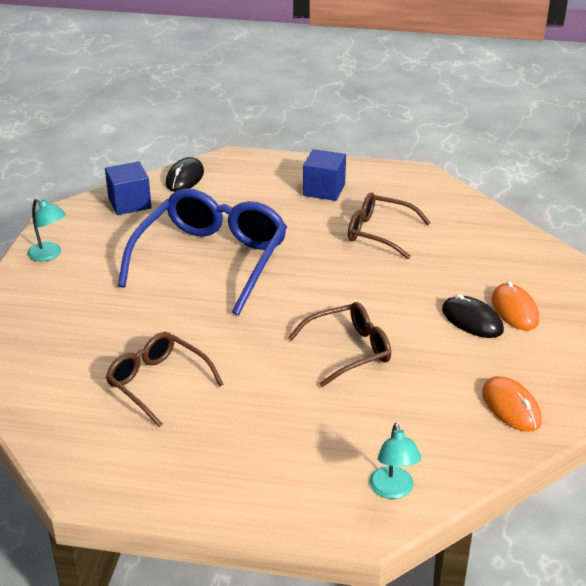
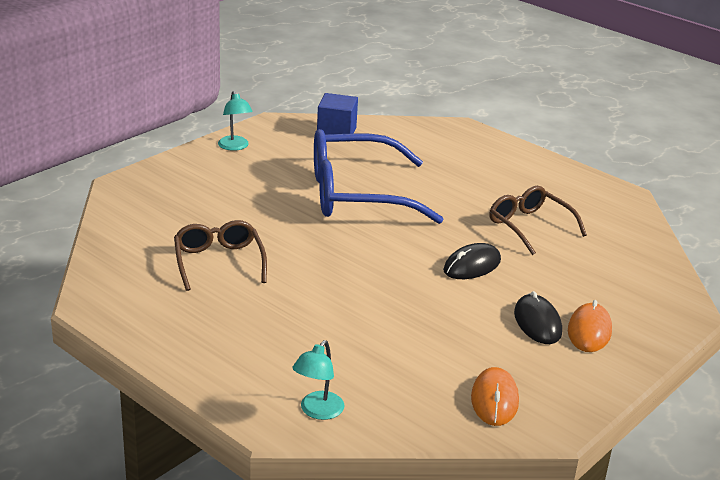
camera: 30 degrees right, 5 degrees down
(185, 178) = (402, 129): black mouse -> black mouse (472, 265)
(211, 260) = (357, 194): blue glasses -> blue glasses turned 150 degrees counterclockwise
(324, 190) = (516, 177): blue cube -> none
(349, 351) = (397, 301): brown glasses -> none

